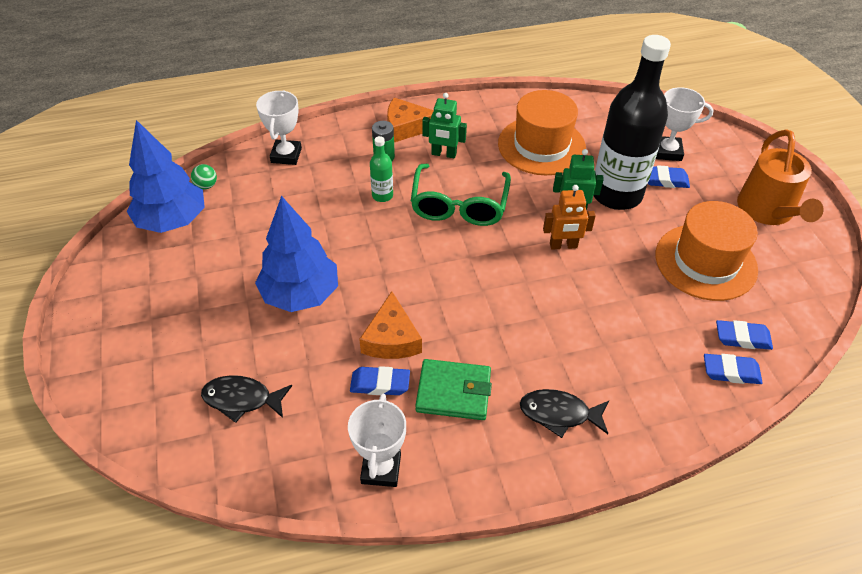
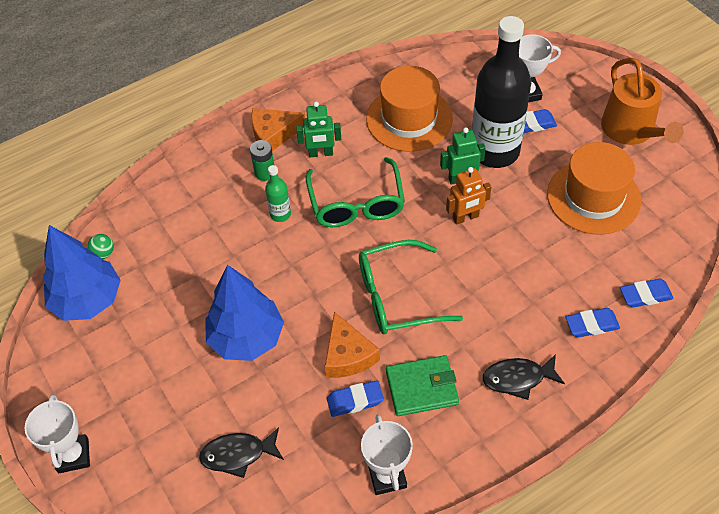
camera: 15 degrees left, 5 degrees up
(286, 155) = (168, 198): white trophy -> white trophy (73, 455)
(464, 299) = (397, 296): none -> green glasses
(742, 338) = (645, 261): blue eraser -> blue eraser (591, 325)

